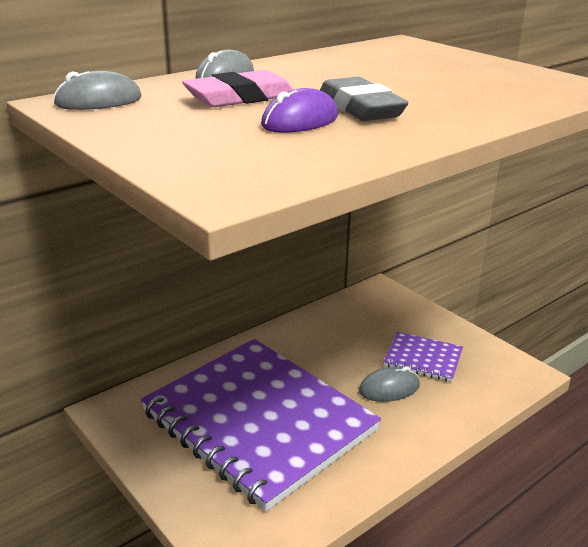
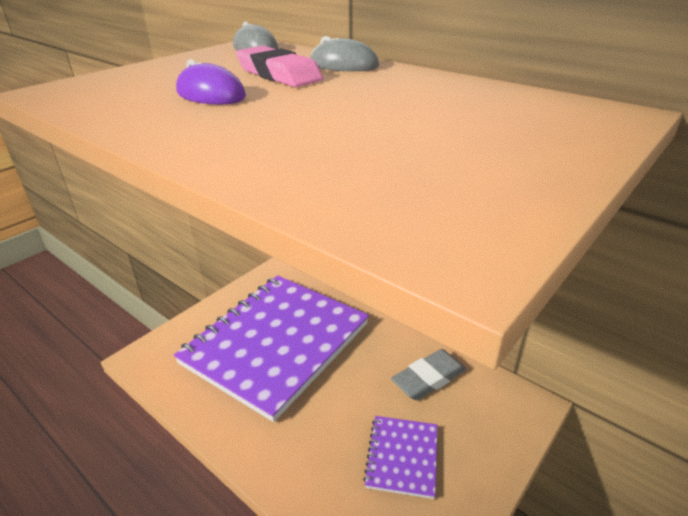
camera: 80 degrees right, 5 degrees up
(360, 108) = (258, 110): grey eraser -> grey eraser (429, 378)
(389, 388) = (339, 428): grey mouse -> none

